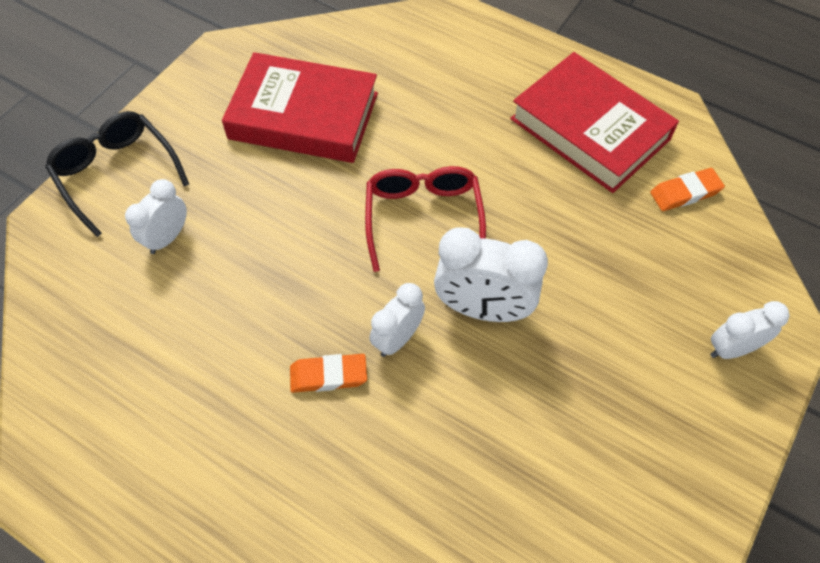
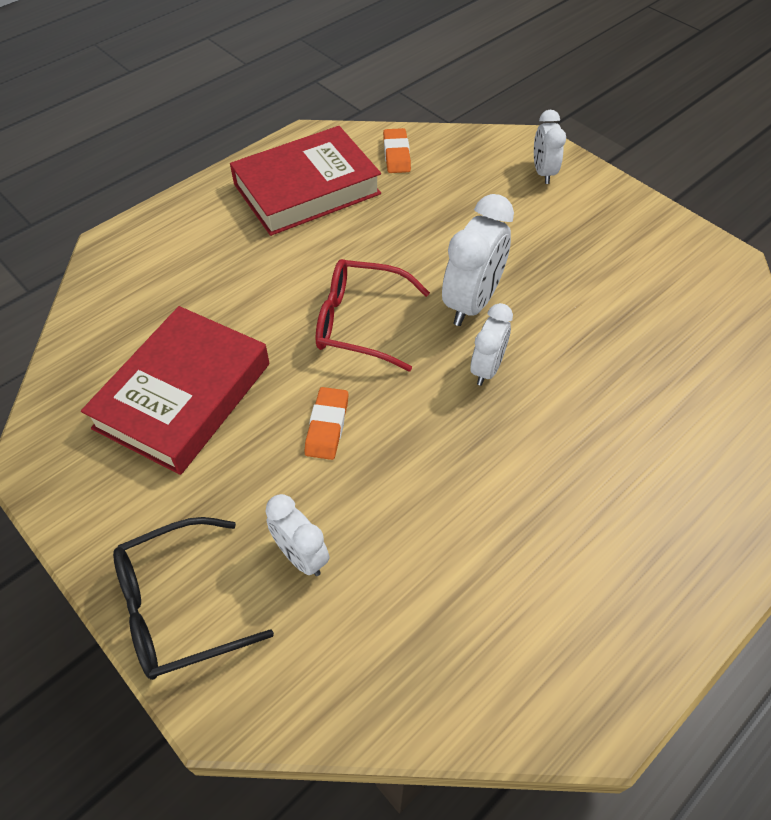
camera: 75 degrees left, 5 degrees down
(328, 375) = (513, 429): orange eraser -> orange eraser (327, 426)
(398, 338) = (486, 369): white clock -> white clock turned 120 degrees counterclockwise

